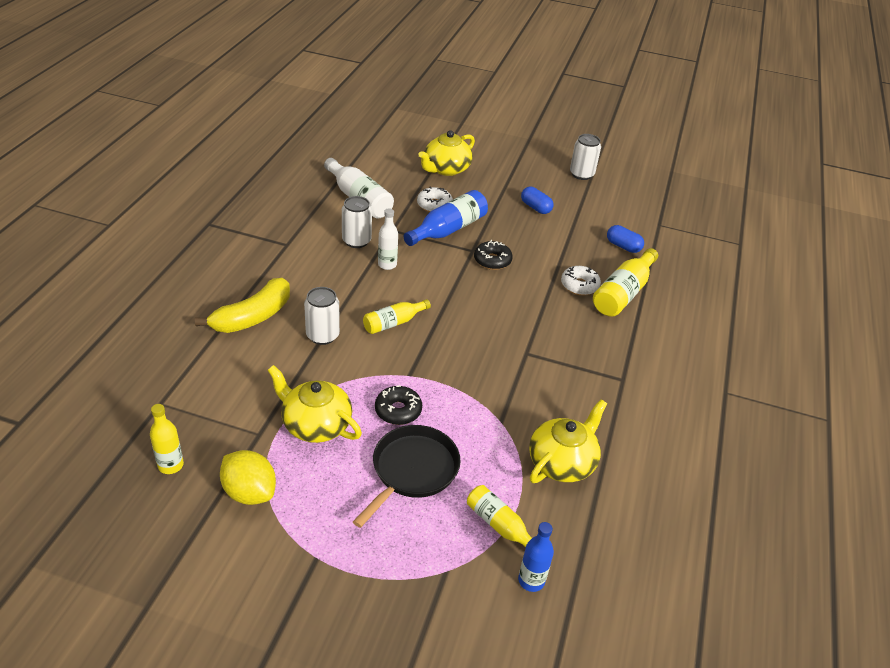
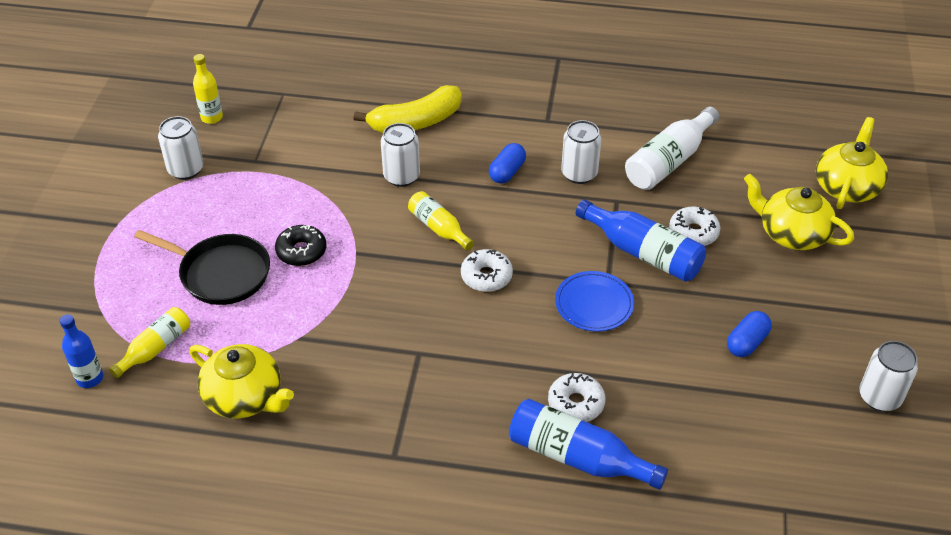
camera: 85 degrees right, 5 degrees up
(249, 492) = (186, 170): yellow lemon -> white can
(253, 317) = (415, 122): yellow banana -> yellow banana turned 60 degrees counterclockwise
(315, 424) = (272, 195): yellow teapot -> yellow teapot (847, 187)
(387, 265) = (543, 207): white bottle -> none
(454, 306) = (486, 276): none -> white donut
(492, 260) = (594, 304): black donut -> blue plate
(623, 246) = (697, 457): blue capsule -> blue capsule (507, 172)
(623, 293) = (578, 457): yellow bottle -> blue bottle

